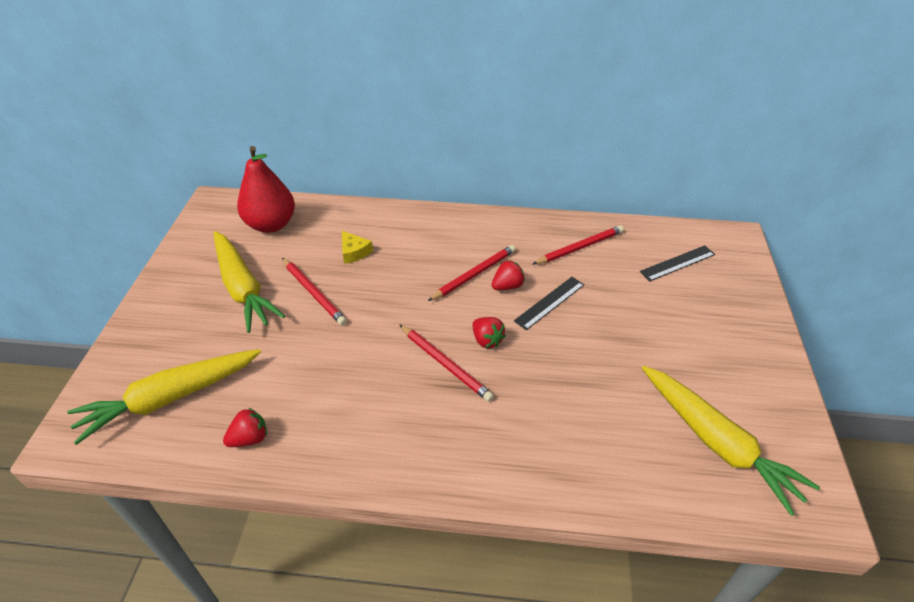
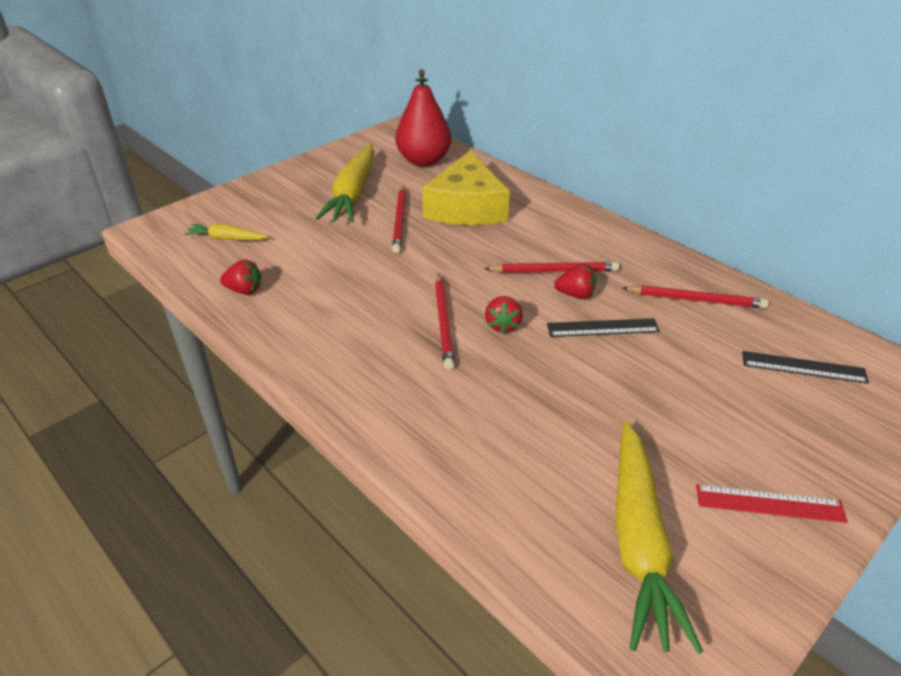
camera: 40 degrees right, 5 degrees down
(170, 398) = (226, 238): yellow carrot -> yellow carrot, size x0.50
(354, 252) = (466, 207): yellow cheese -> yellow cheese, size x2.39
(746, 367) = (769, 503): none -> red ruler

